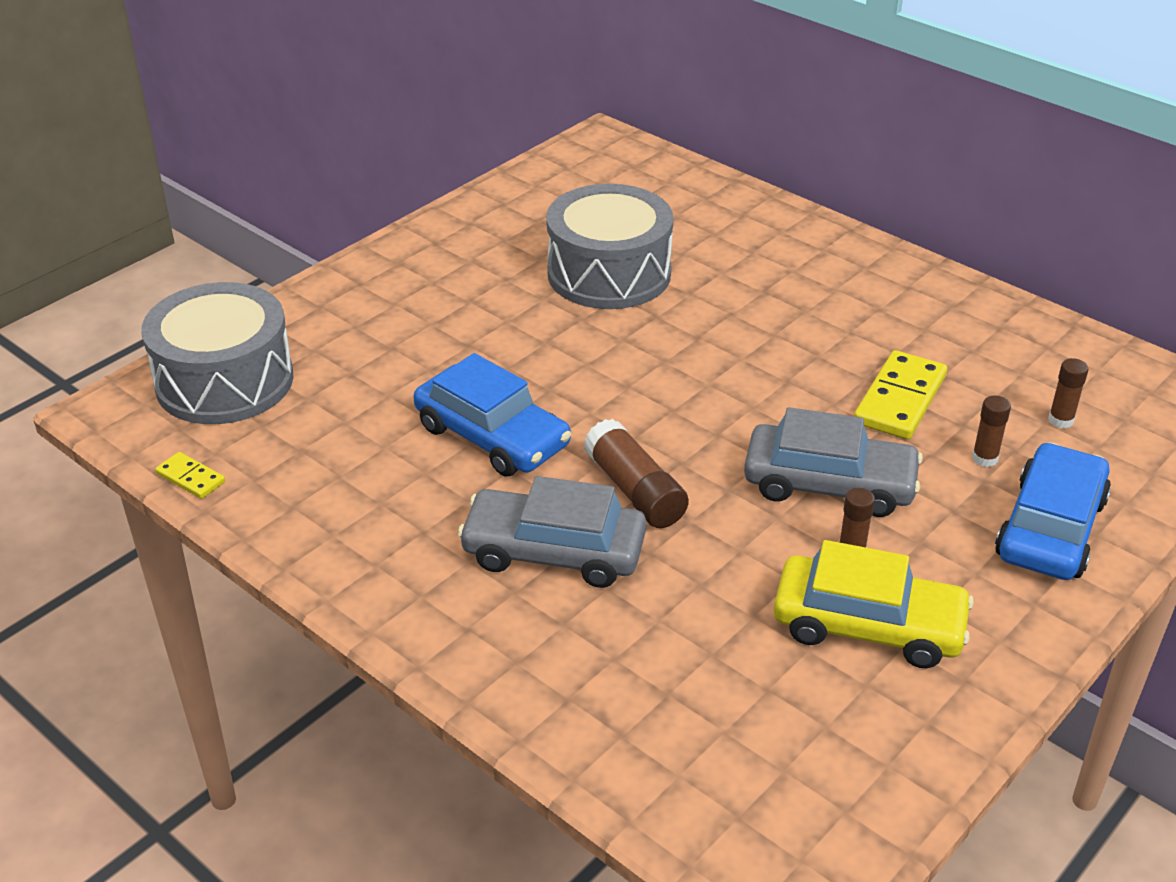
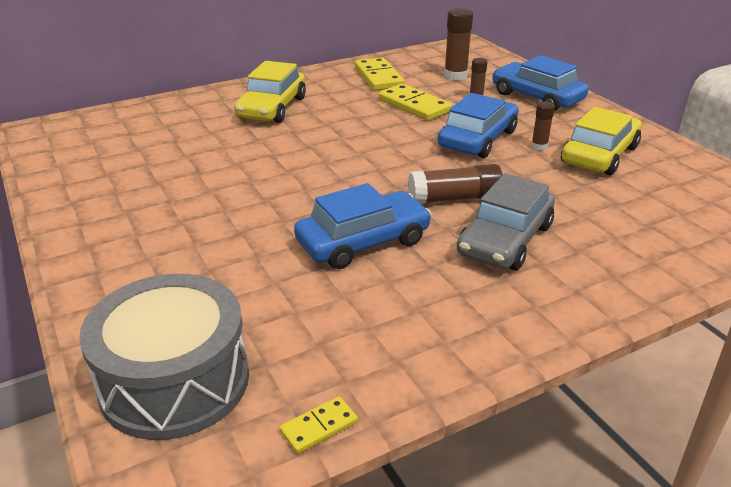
camera: 70 degrees left, 5 degrees down
(609, 273) = (207, 160): grey drum -> none
(787, 277) = (272, 108): none -> yellow car
(829, 484) = (478, 139): grey car -> blue car
(979, 342) = (379, 77): none -> yellow domino
(1060, 420) = (455, 76): brown glue stick -> brown glue stick, size x1.74

